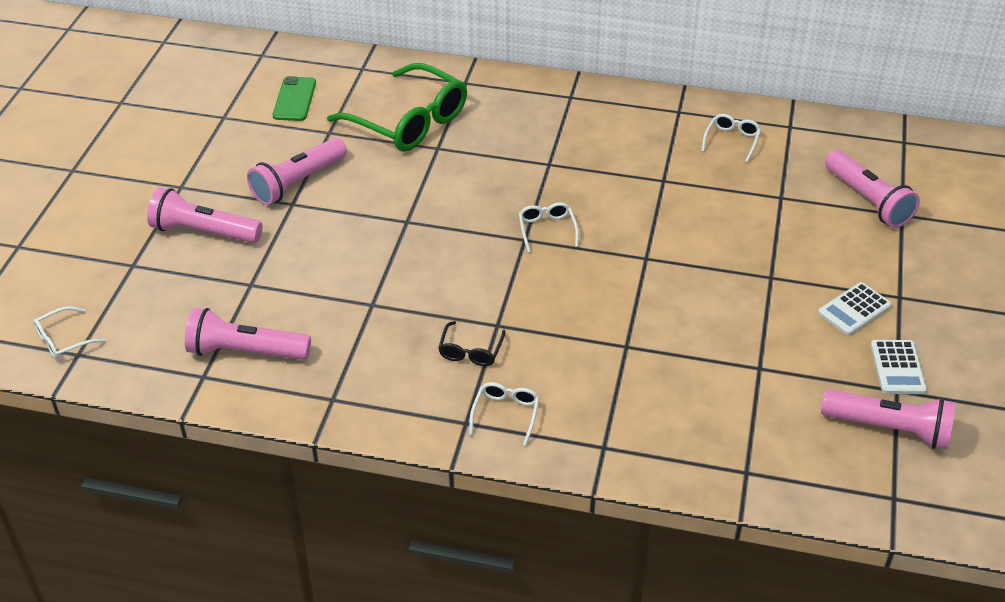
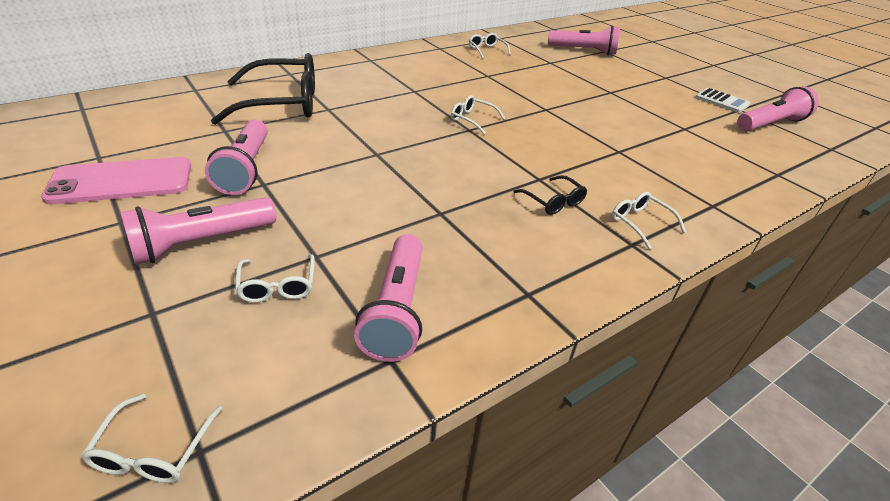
camera: 50 degrees left, 5 degrees down
(206, 291) = (277, 286): none -> white glasses
(214, 150) = (121, 181): none -> pink phone
(245, 351) = (397, 309): pink flashlight -> pink flashlight turned 45 degrees counterclockwise
(294, 99) = (159, 123): green phone -> none
(409, 122) = (282, 103): green glasses -> black glasses
(854, 309) = (663, 89): white calculator -> none

